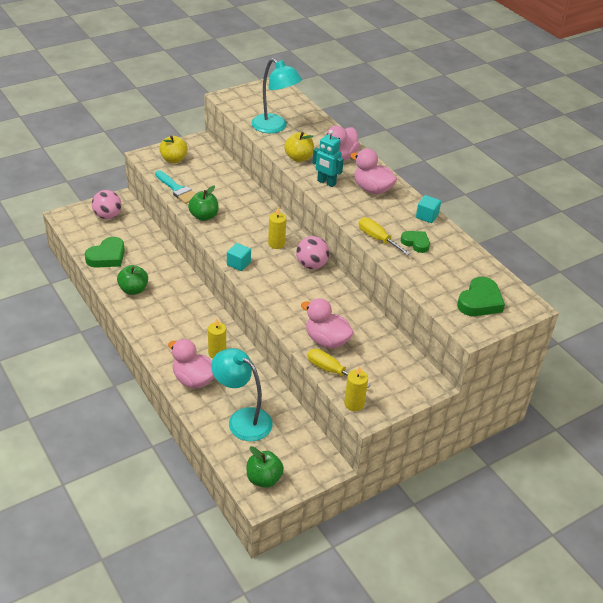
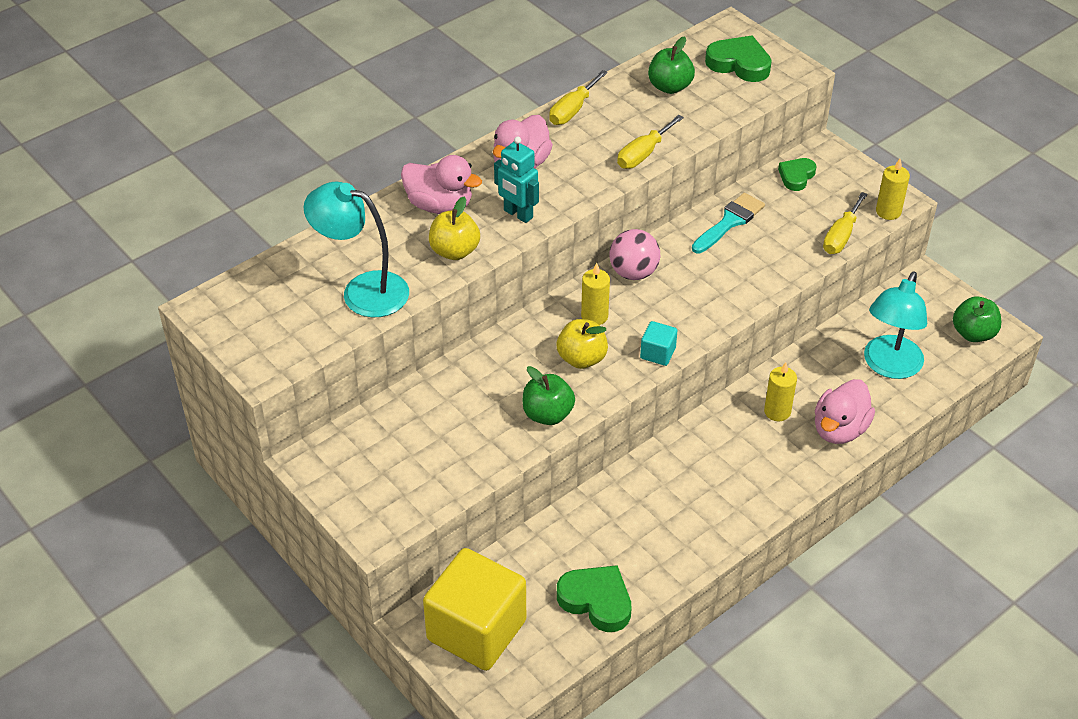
camera: 95 degrees left, 5 degrees up
(107, 216) = (476, 630): pink ball -> yellow cube
(133, 290) = (672, 542): green apple -> green apple (670, 87)
(173, 159) = (380, 488): yellow apple -> yellow apple (581, 359)
(177, 189) = (477, 465): turquoise brush -> turquoise brush (729, 222)
(274, 127) = (362, 291): turquoise lamp -> turquoise lamp turned 105 degrees counterclockwise
(326, 182) = (518, 214): turquoise robot -> turquoise robot turned 105 degrees clockwise
(326, 340) = (787, 244): pink duck -> none
(416, 243) = (639, 118): green heart -> green heart (796, 176)
(427, 216) = (573, 110): turquoise cube -> yellow screwdriver

